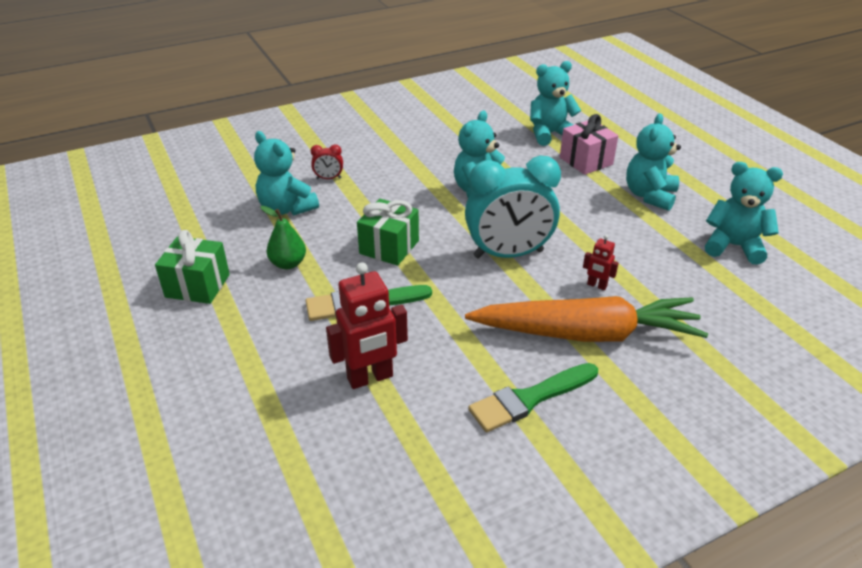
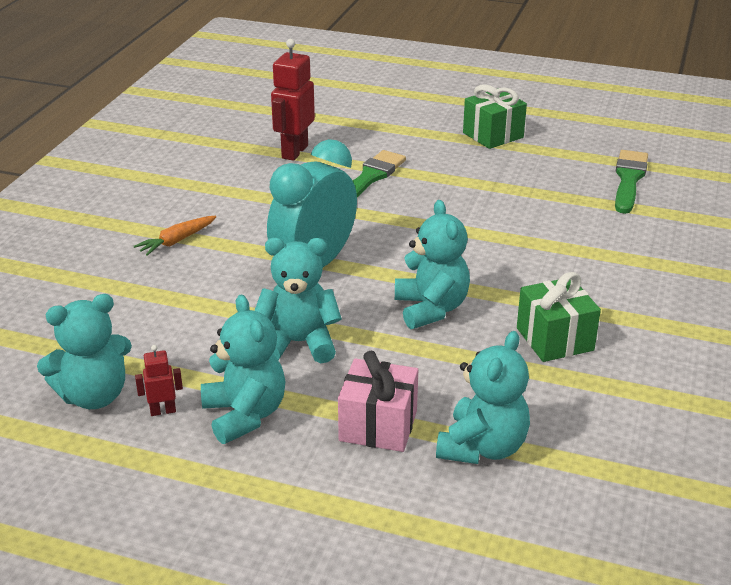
camera: 135 degrees right, 5 degrees down
(286, 208) = (556, 202): turquoise teddy bear -> turquoise teddy bear (299, 343)
(288, 264) = (467, 172): green pear -> none
(328, 178) = (586, 242): red clock -> none
(389, 247) = (419, 219): green gift -> green gift (554, 339)
(530, 399) = (177, 189): green brush -> green brush (629, 179)
(586, 333) = (177, 241): orange carrot -> orange carrot, size x0.41
(596, 285) = (204, 280): red robot -> red robot (163, 411)

